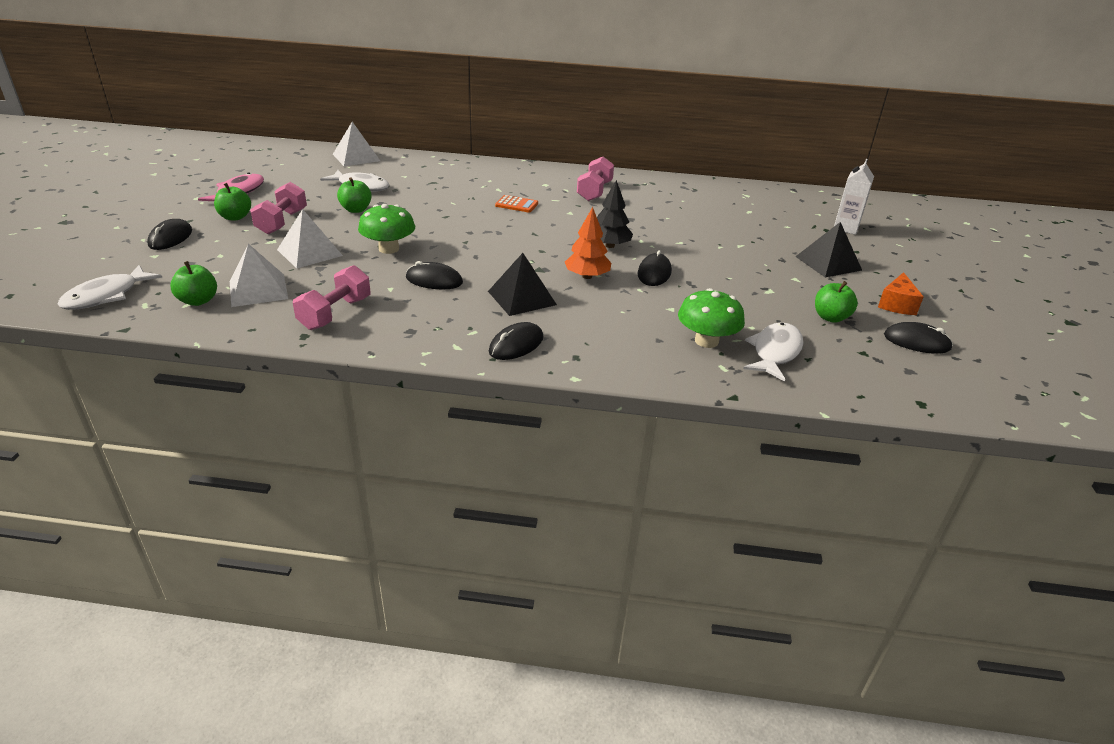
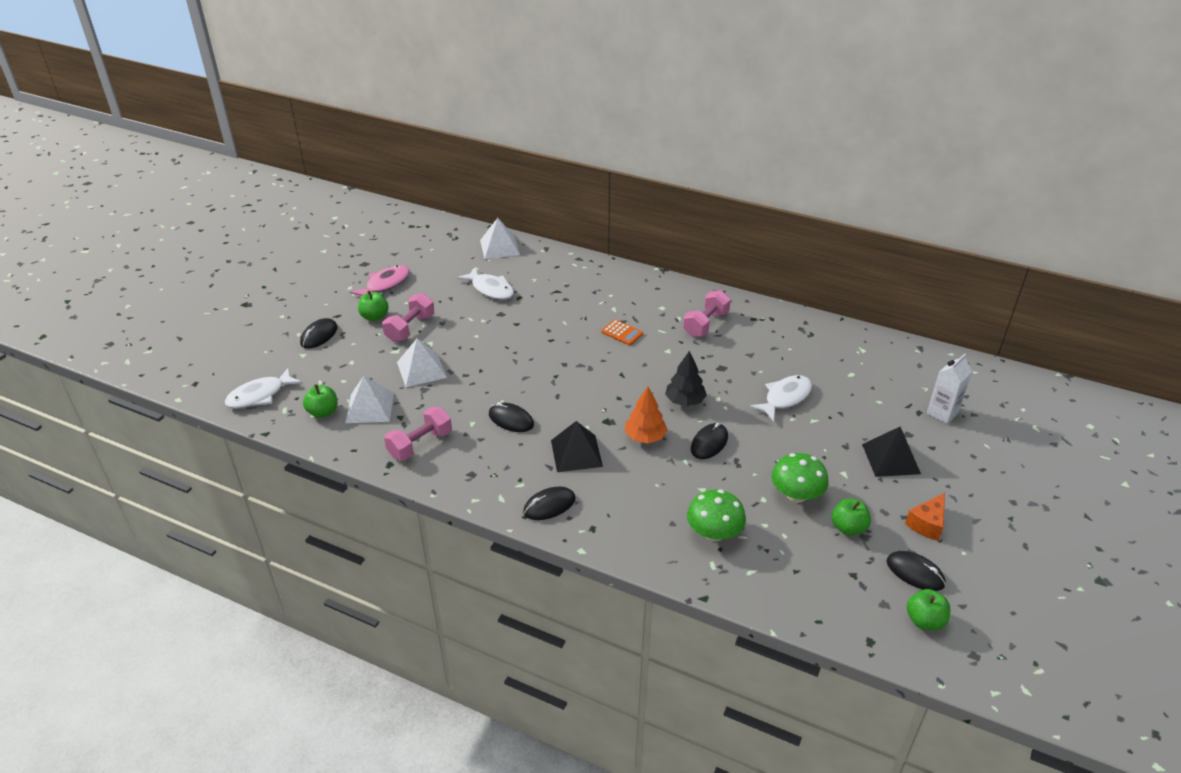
camera: 20 degrees right, 5 degrees up
(356, 210) = (476, 320): green apple -> green apple (924, 621)
(389, 249) = (487, 375): green mushroom -> green mushroom (796, 495)
(775, 352) = (769, 558): white fish -> white fish (785, 398)

